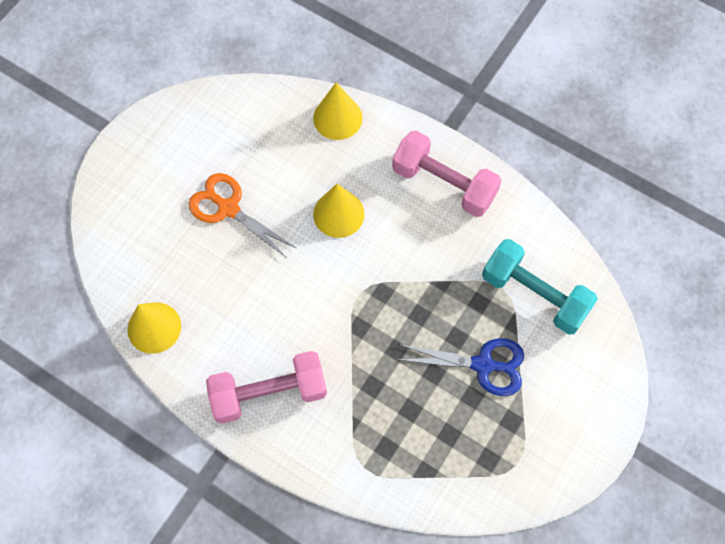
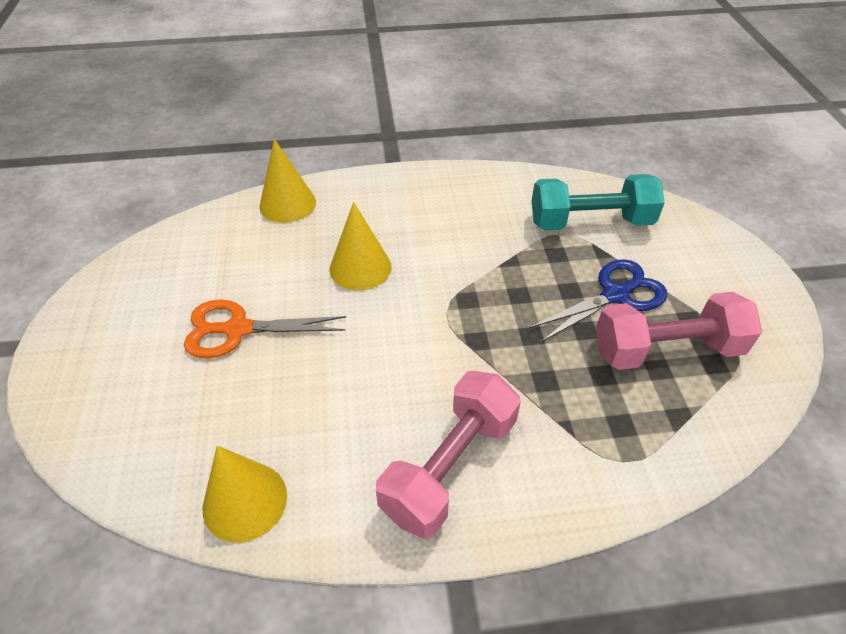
camera: 40 degrees left, 20 degrees down
(444, 183) = (431, 196): pink dumbbell -> pink dumbbell (666, 350)

